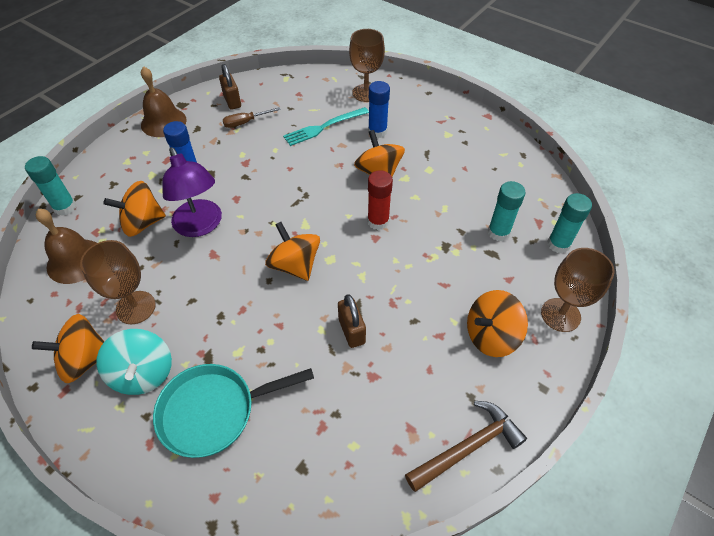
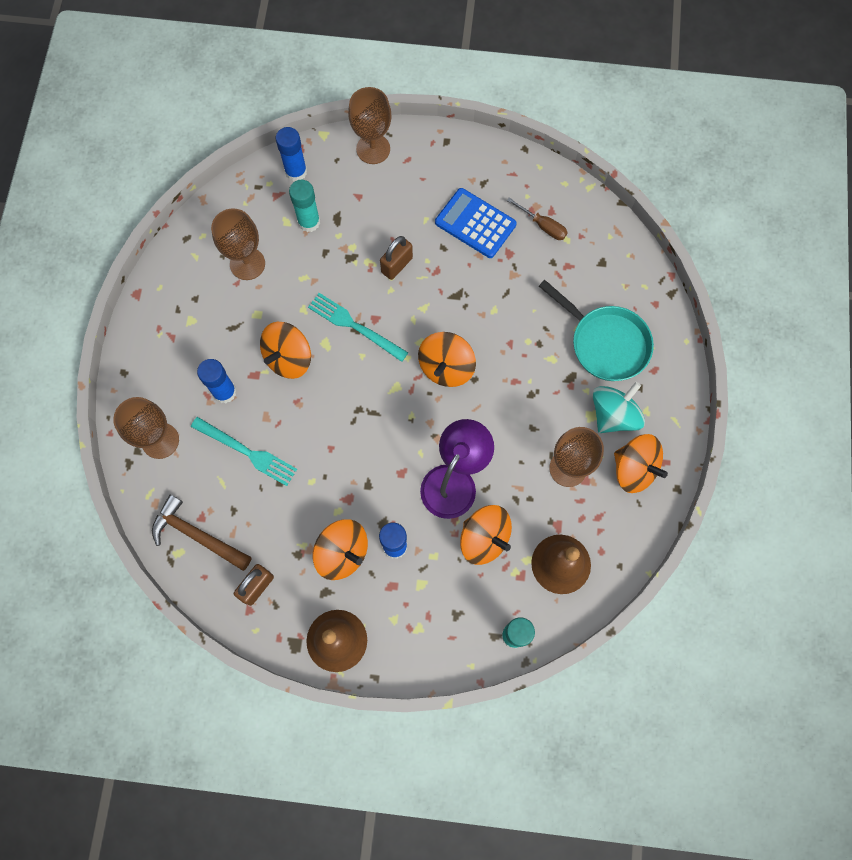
camera: 120 degrees left, 20 degrees up
(245, 122) = (286, 543): brown screwdriver -> brown screwdriver (542, 226)
(351, 331) = (481, 287): brown padlock -> brown padlock (396, 265)
(378, 221) = (354, 326): red glue stick -> turquoise fork
(425, 362) = (475, 223): none -> blue calculator
(468, 447) = (521, 170): brown hammer -> brown hammer (197, 535)
(478, 180) = (247, 264): none -> brown goblet
(491, 336) = (423, 189): orange spinning top -> orange spinning top (342, 553)
(558, 244) = (296, 172): turquoise glue stick -> blue glue stick

